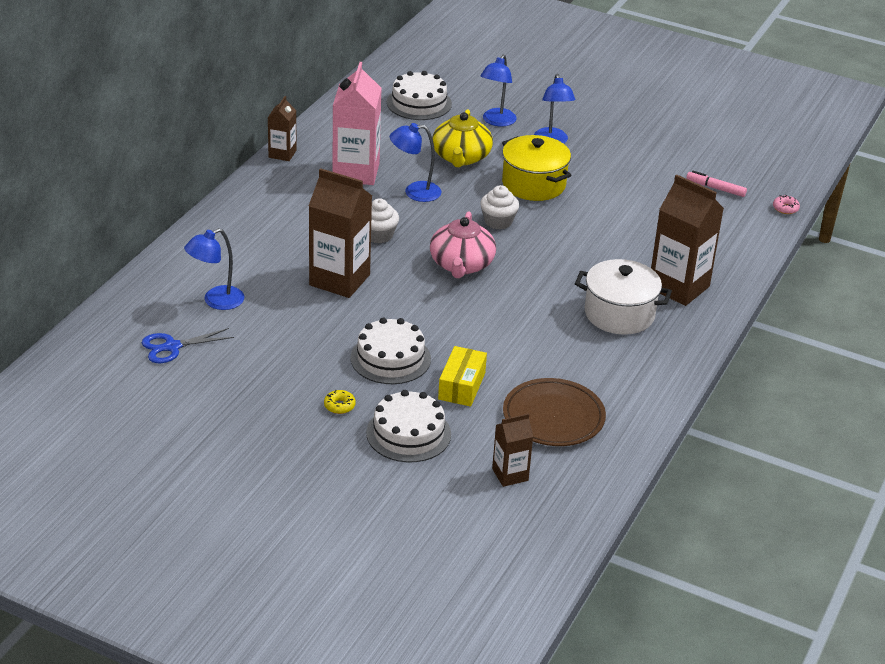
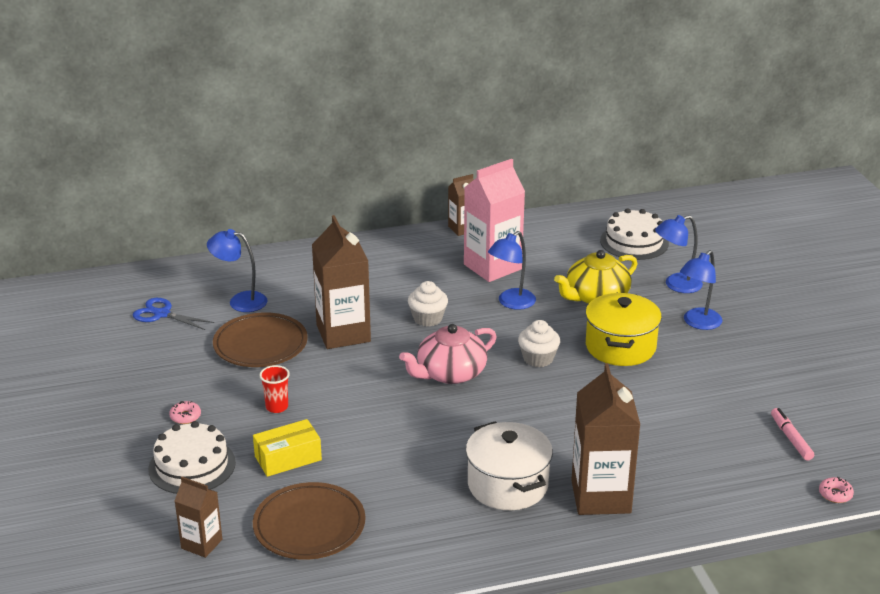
camera: 50 degrees right, 5 degrees down
(295, 323) = (260, 345): none -> brown plate
(339, 406) = (185, 416): yellow donut -> pink donut
(390, 358) = (277, 407): white cake -> red cup
(414, 192) = (511, 303): blue lamp -> blue lamp turned 90 degrees counterclockwise

